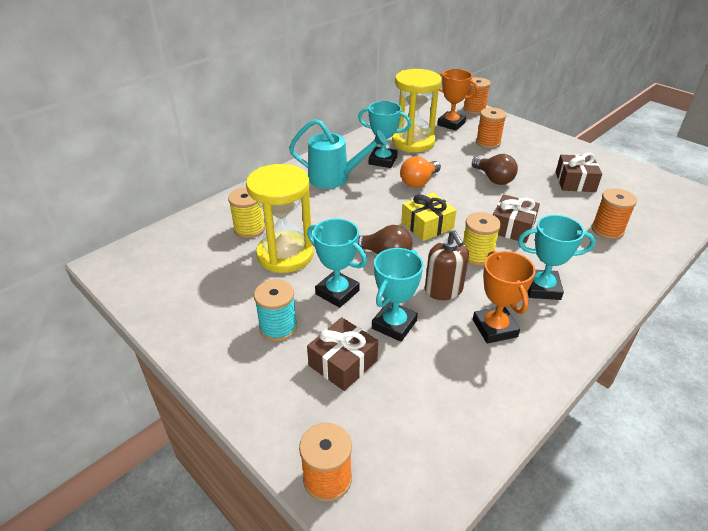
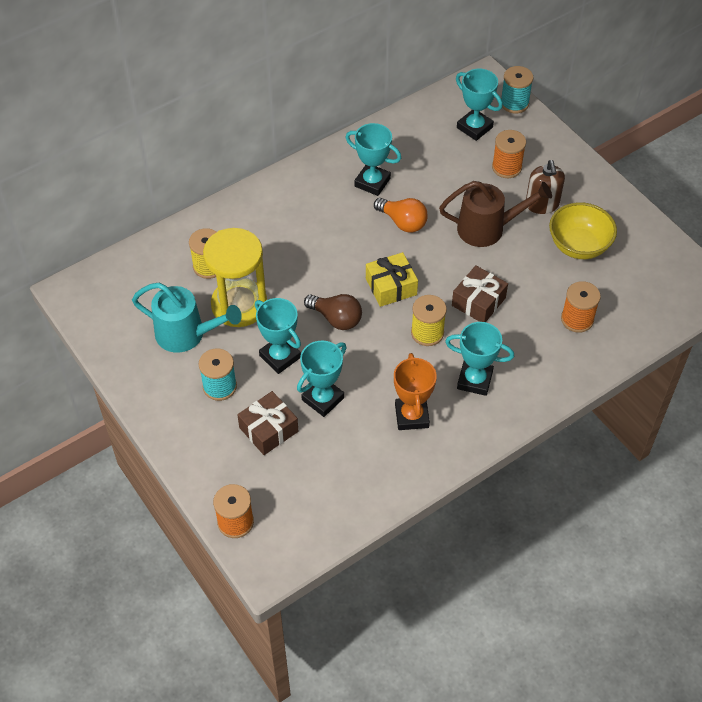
camera: 10 degrees right, 15 degrees up
(335, 178) = (312, 204): turquoise watering can -> turquoise watering can (187, 335)
(413, 142) = (417, 155): yellow hourglass -> none
(419, 182) = (403, 222): orange light bulb -> orange light bulb turned 105 degrees counterclockwise
(443, 290) = (380, 368): brown soap dispenser -> brown soap dispenser (542, 204)
(451, 124) = (474, 127): orange trophy -> turquoise trophy
(474, 109) = (514, 103): orange spool -> turquoise spool
(493, 179) = (488, 229): brown light bulb -> brown watering can
(575, 182) = (578, 246): brown gift -> yellow bowl

